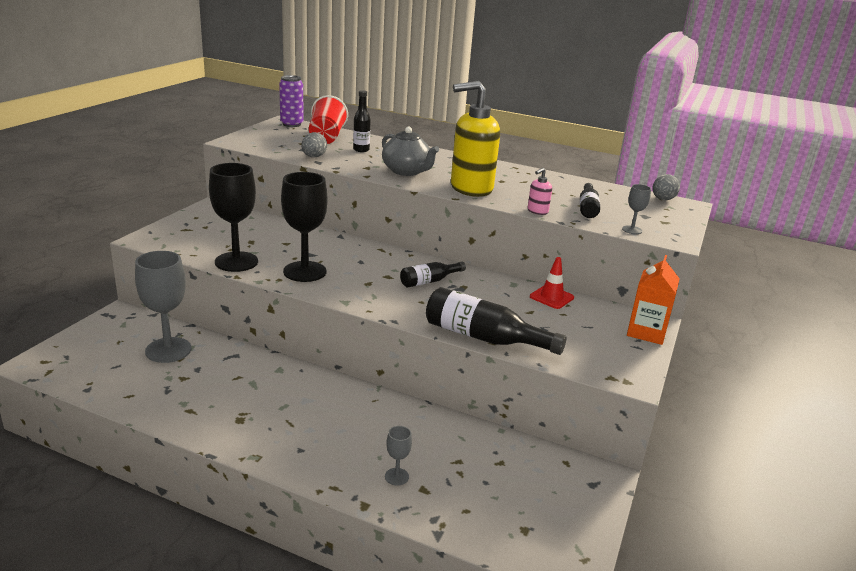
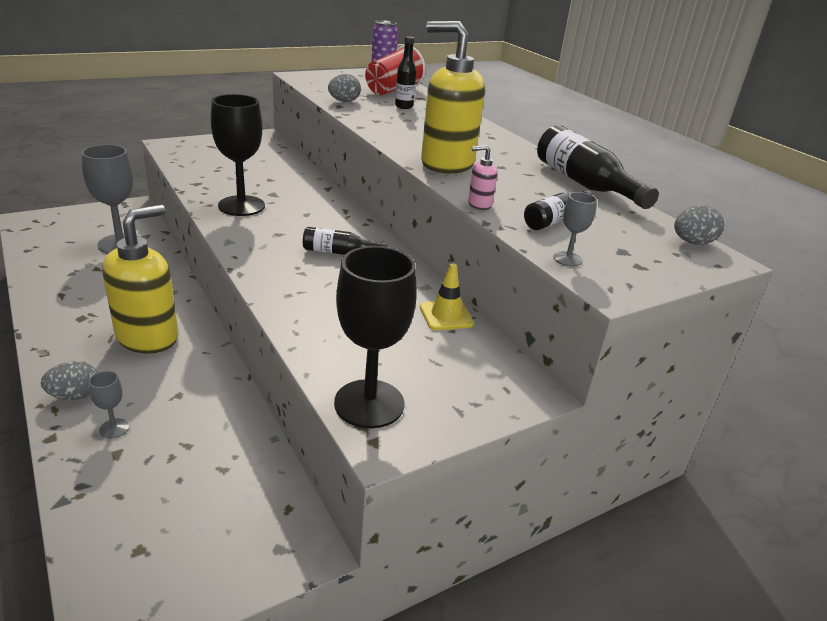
camera: 35 degrees right, 5 degrees up
(236, 262) = (202, 181): black goblet -> black goblet (369, 403)
(317, 409) = (148, 337): none -> yellow soap dispenser
(333, 472) = (75, 395): none -> grey egg
(407, 171) = (410, 133): grey teapot -> none
(484, 337) = (296, 323): black bottle -> black bottle (584, 184)
(551, 297) = (446, 315): red traffic cone -> yellow traffic cone
(646, 332) = (502, 400): orange carton -> none

